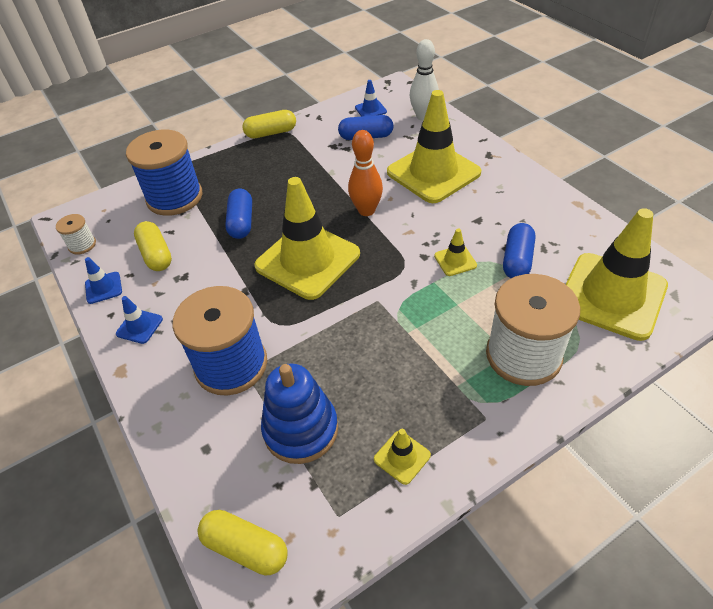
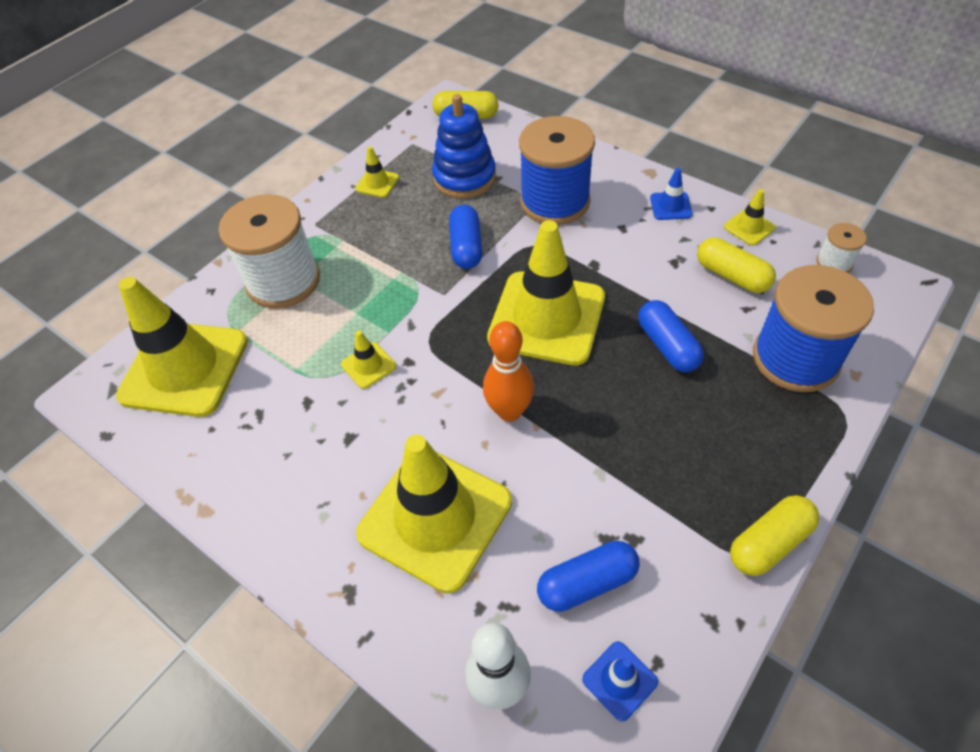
camera: 160 degrees right, 5 degrees up
(103, 288) = (749, 227): blue traffic cone -> yellow traffic cone
(517, 260) = (292, 386): blue capsule -> blue capsule (466, 247)

